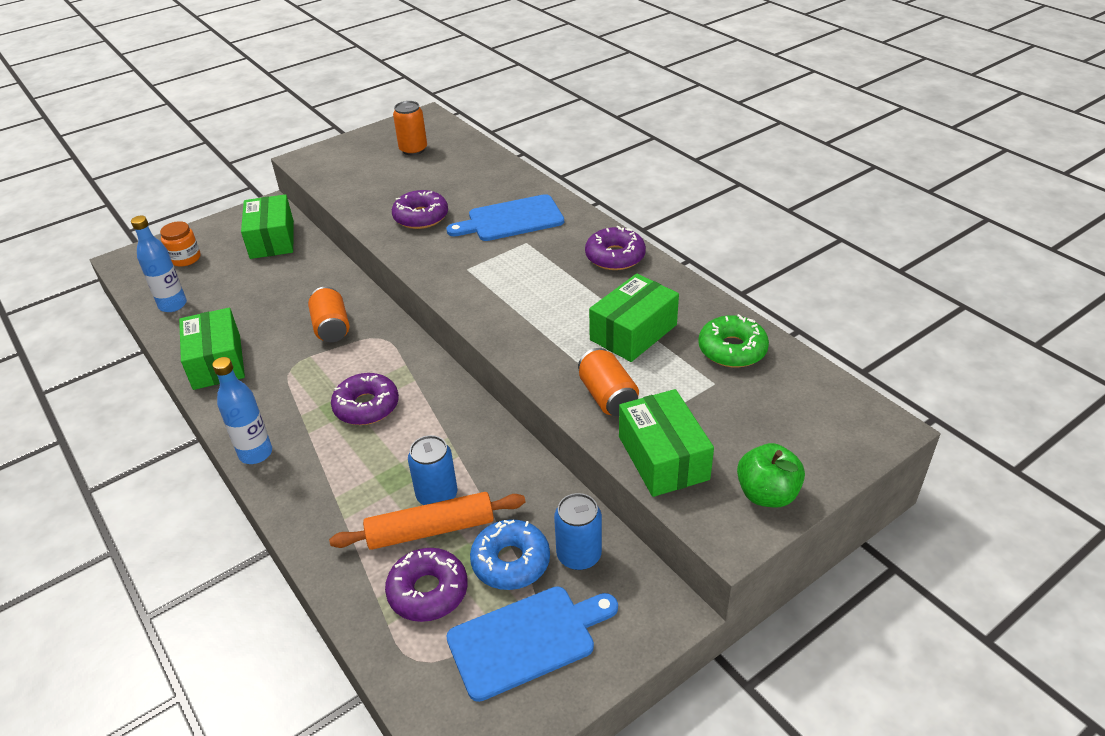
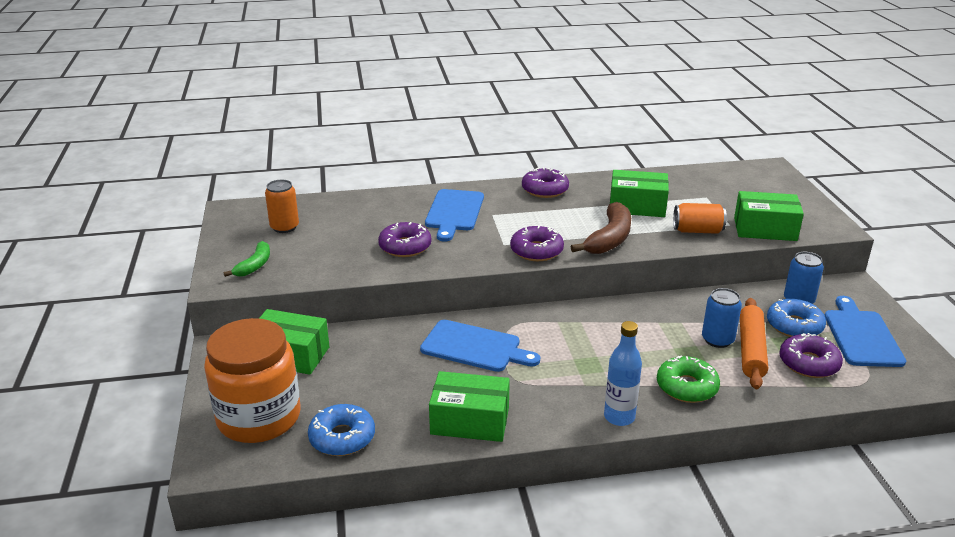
camera: 65 degrees left, 10 degrees down
(173, 305) = (342, 437): blue bottle -> blue donut
(185, 258) = (259, 417): orange jar -> orange jar, size x2.27
(332, 327) = (474, 347): orange can -> blue cutting board
(340, 162) = (254, 265): none -> green banana
(366, 406) = (597, 350): purple donut -> purple donut (536, 251)
(532, 333) = (609, 239): none -> brown banana
(633, 332) = (637, 206): green box -> green box turned 60 degrees counterclockwise
(732, 349) = (678, 183): green donut -> green donut (686, 387)
(767, 494) = (809, 210): green apple -> none

